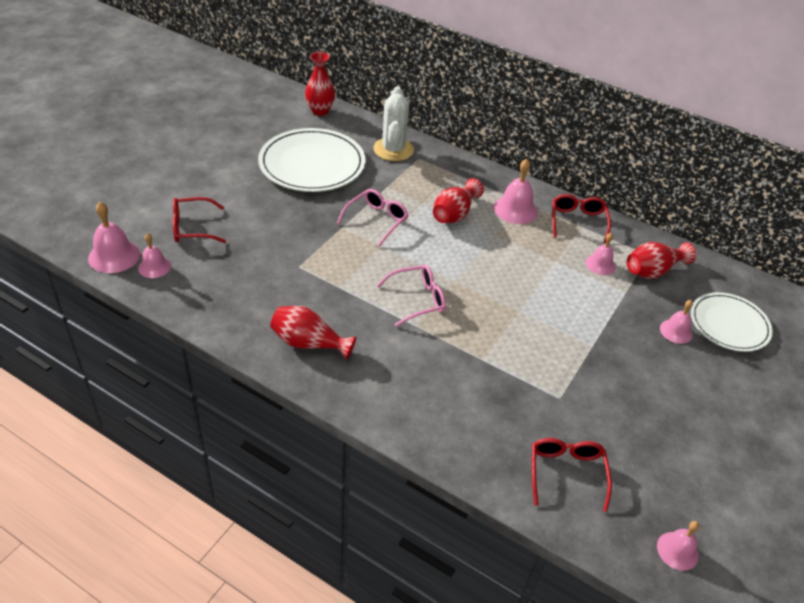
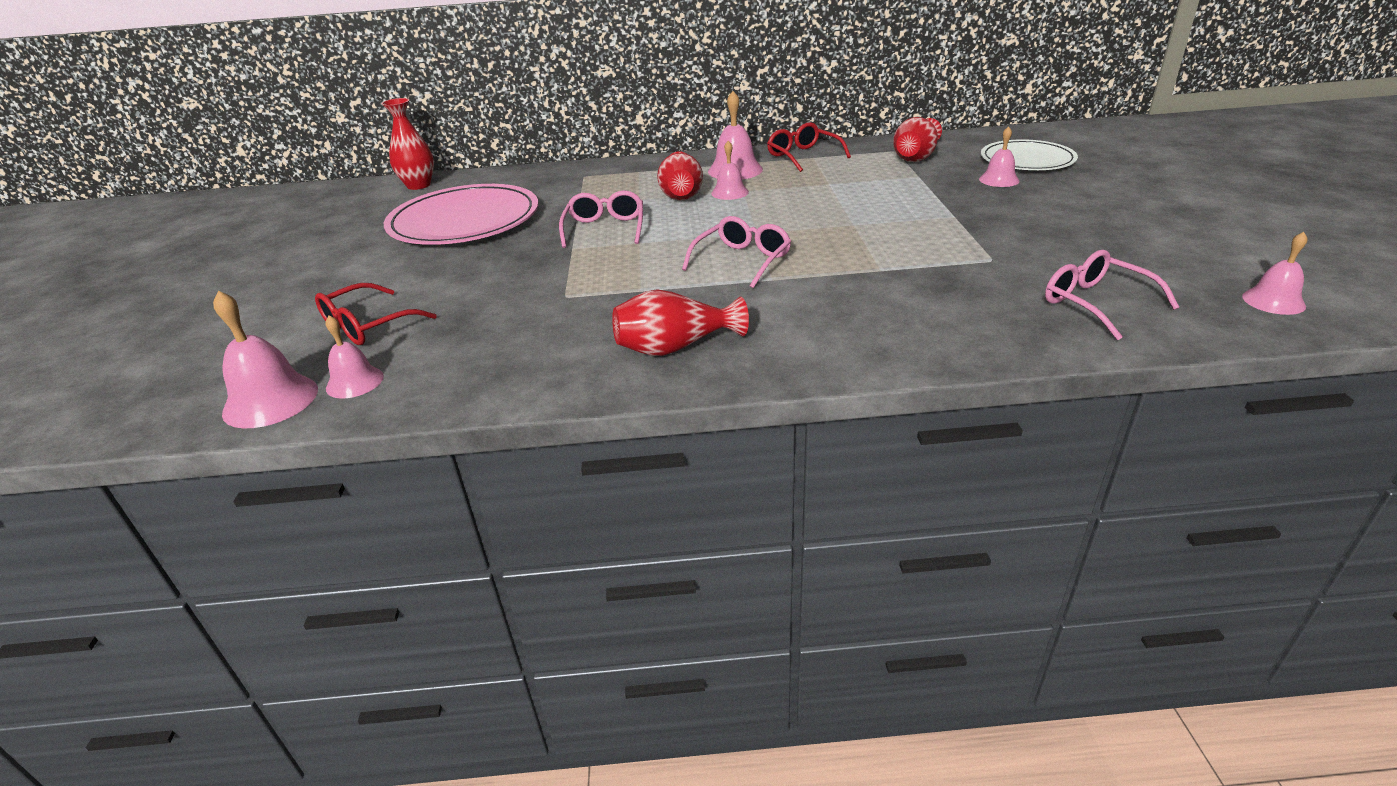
camera: 30 degrees left, 10 degrees down
(312, 164) = (464, 221): white plate -> pink plate
(393, 150) = (546, 180): white cactus -> none
(566, 473) = (1095, 303): red glasses -> pink glasses
(600, 264) = (868, 170): pink bell -> pink bell (729, 192)

